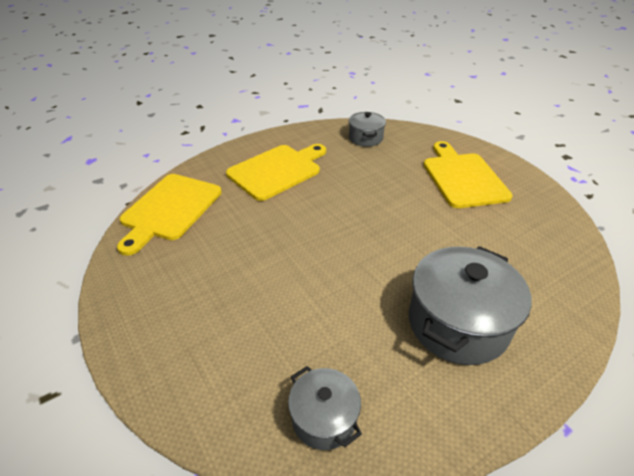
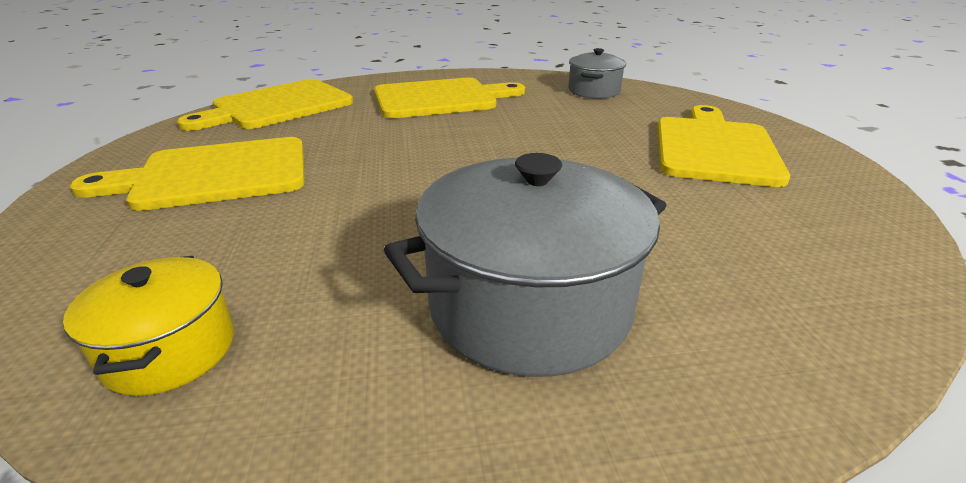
camera: 25 degrees right, 10 degrees down
(202, 291) = (214, 175): none -> yellow cutting board
(324, 418) = (170, 350): grey pot -> yellow pot

